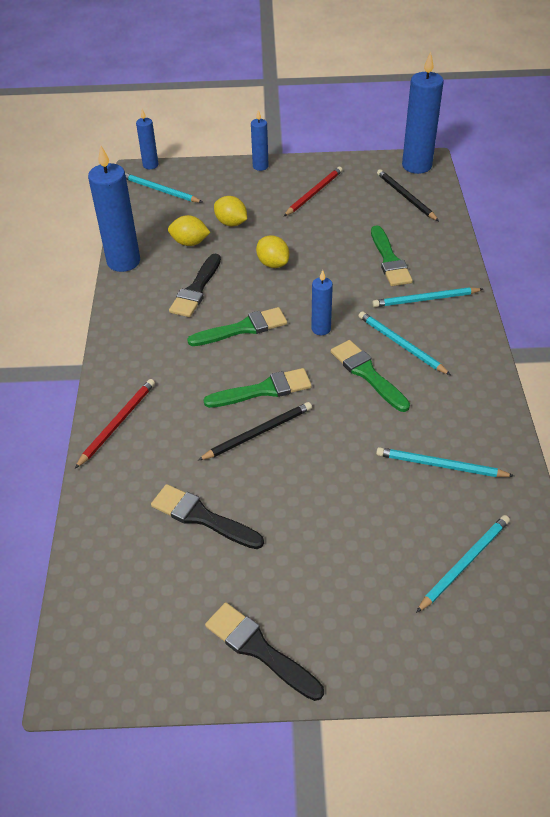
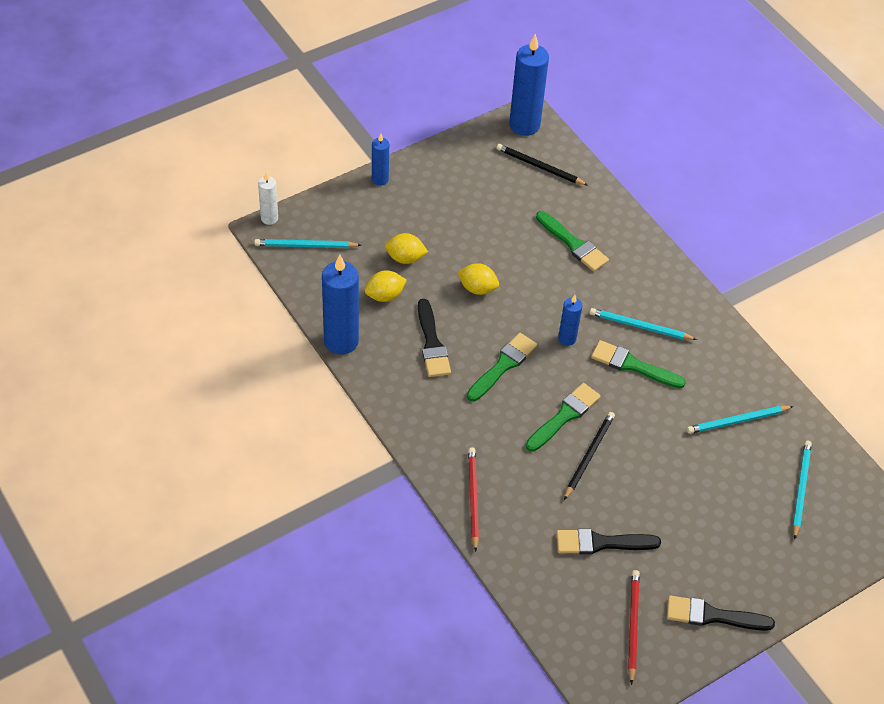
camera: 35 degrees left, 5 degrees up
(150, 165) = (269, 218): blue candle -> white candle
(314, 193) = (454, 193): red pencil -> red pencil (633, 625)
(425, 299) = (629, 274): turquoise pencil -> none

